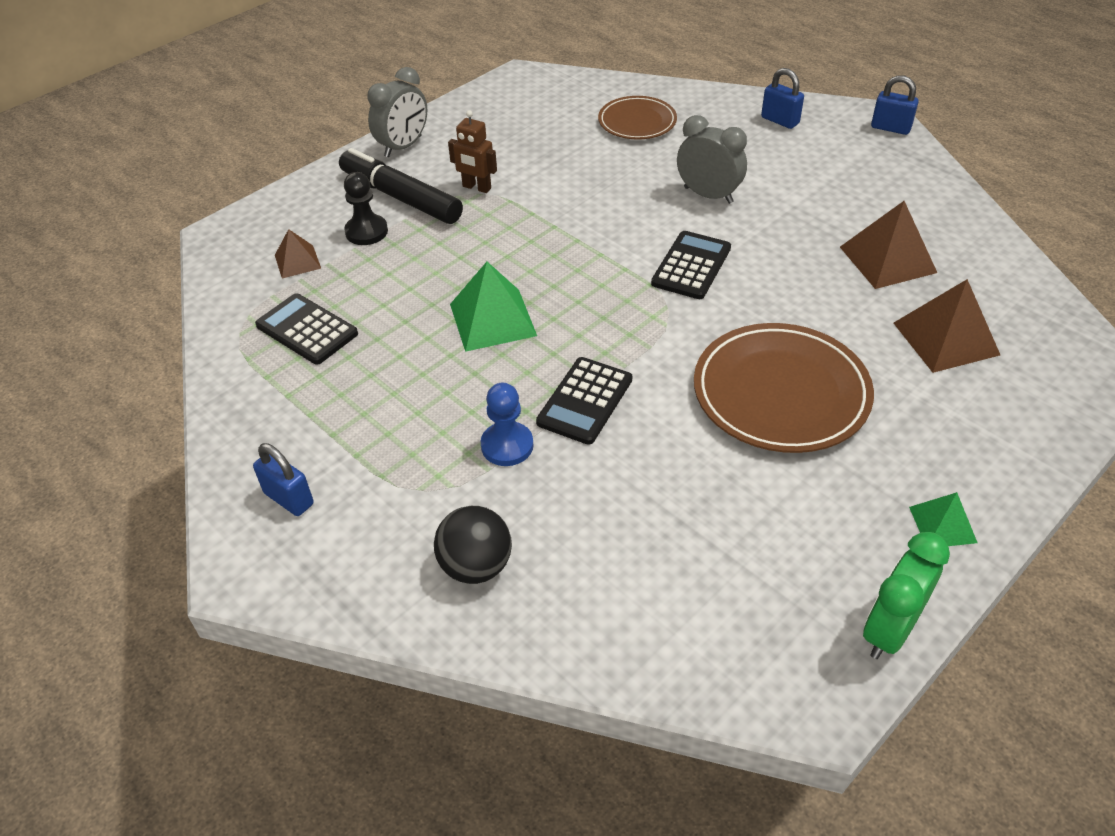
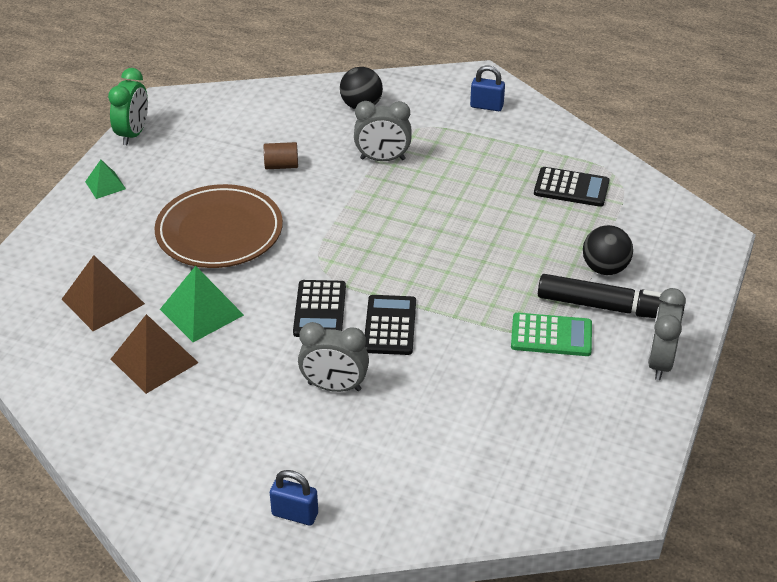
camera: 155 degrees right, 5 degrees down
(297, 261) = (631, 231): brown pyramid -> none
(366, 232) = (605, 268): black pawn -> black ball
(476, 187) = (551, 336): brown robot -> green calculator
(492, 319) = (448, 228): green pyramid -> green pyramid (201, 312)
(507, 445) = (382, 159): blue pawn -> grey clock
(584, 401) = (349, 194): black calculator -> black calculator (390, 325)
(637, 122) = (450, 465): brown plate -> none
(658, 478) = (281, 166): none -> brown cylinder
(890, 128) = (166, 539): blue padlock -> none

